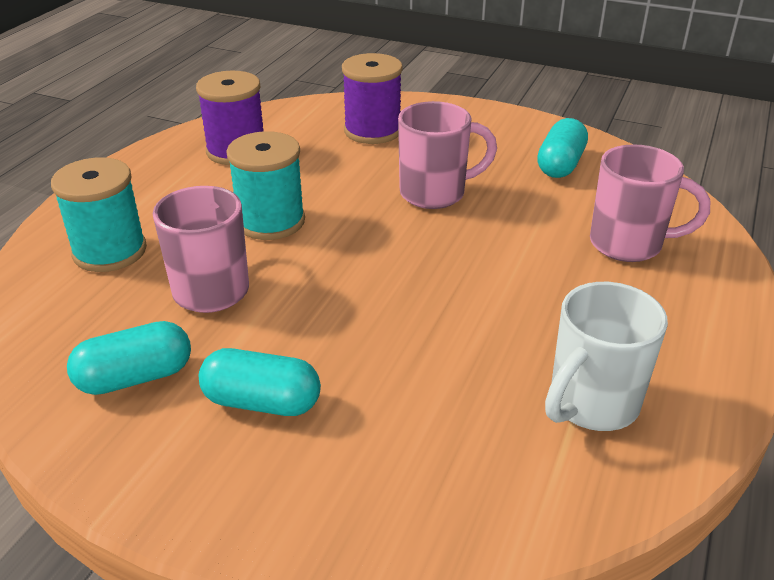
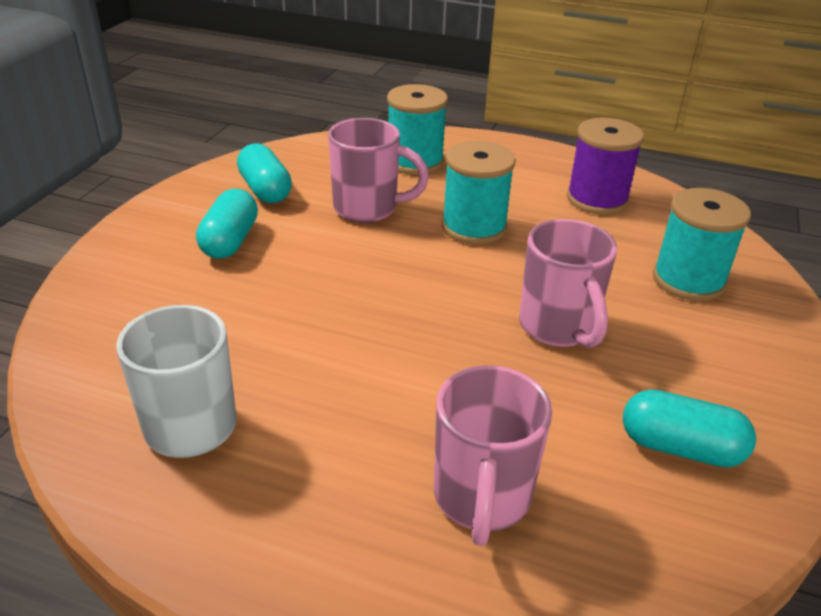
camera: 85 degrees right, 0 degrees up
(372, 131) = (688, 280): purple spool -> turquoise spool

